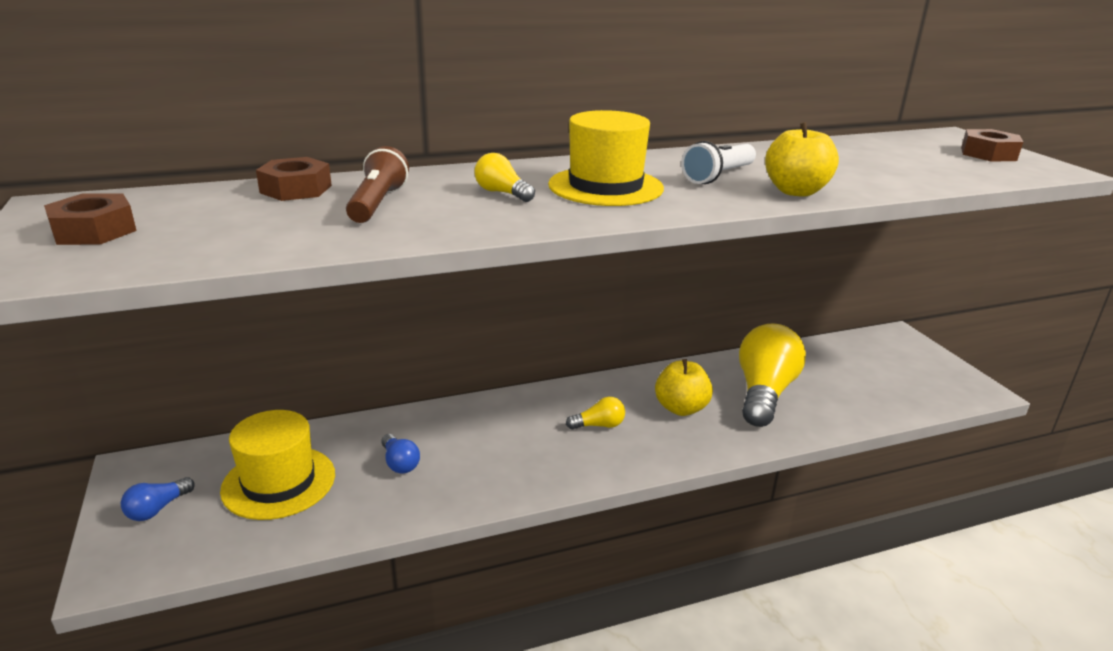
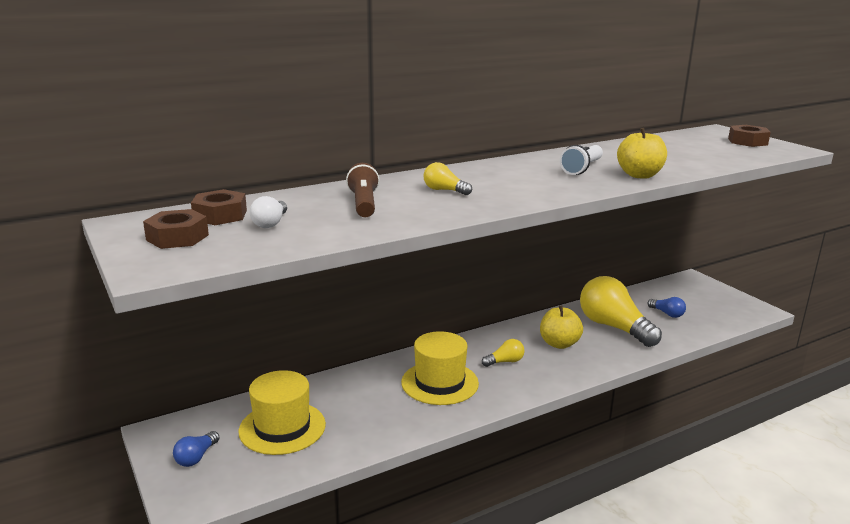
camera: 10 degrees left, 5 degrees down
(231, 221) = (270, 223): none -> white light bulb
(296, 189) = (294, 198): brown nut -> brown nut (220, 215)
(399, 463) = (369, 404): blue light bulb -> blue light bulb (667, 314)
(605, 186) = (511, 181): yellow hat -> yellow hat (440, 383)
(764, 393) = (614, 327): yellow light bulb -> yellow light bulb turned 45 degrees counterclockwise

